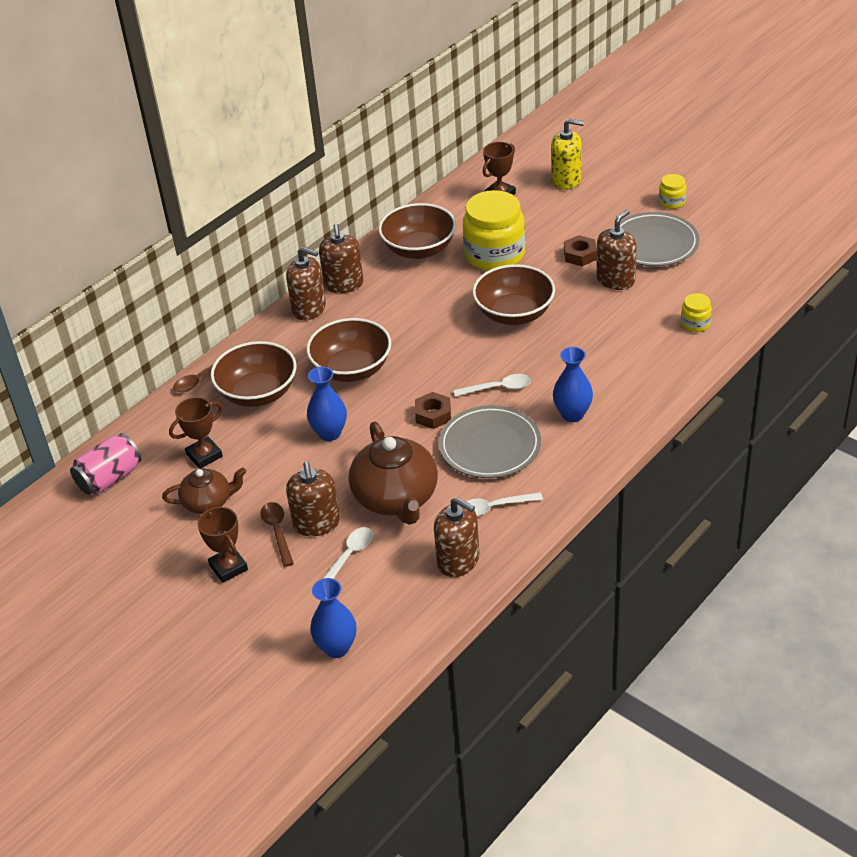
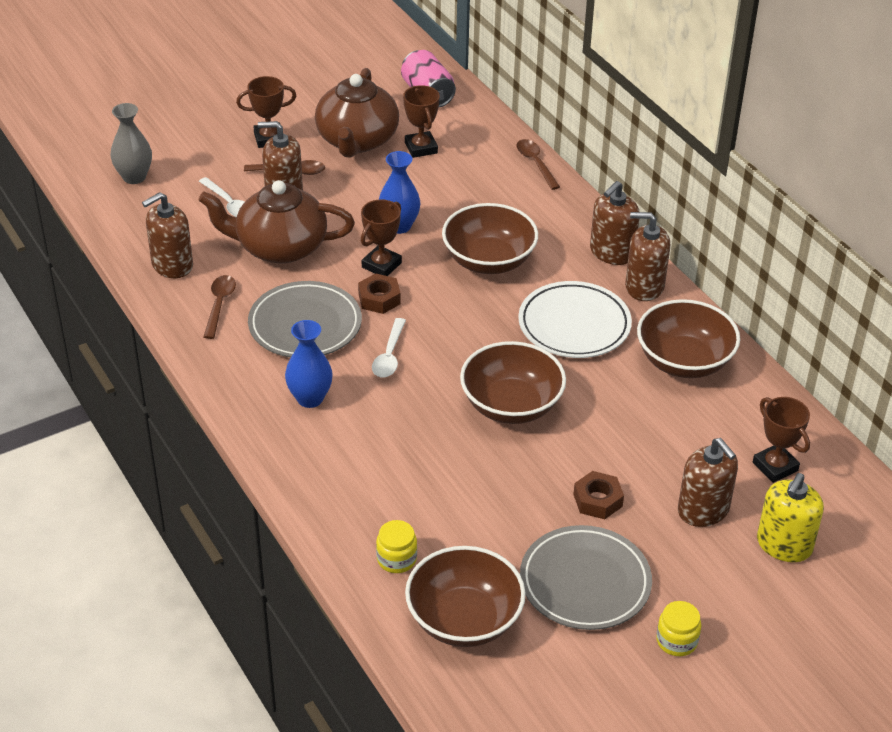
camera: 105 degrees right, 0 degrees up
(208, 502) = (357, 140): brown teapot -> brown teapot, size x1.71
(258, 393) = (490, 193): brown bowl -> brown bowl (464, 619)
(336, 648) = (134, 177): blue vase -> grey vase
(389, 427) = (381, 265): none -> brown trophy
(407, 306) = (574, 325): none -> white plate
(494, 255) = (638, 422): yellow jar -> none
(494, 507) = (219, 304): white spoon -> brown spoon
(615, 280) = (527, 516): brown soap dispenser -> brown soap dispenser (703, 510)

